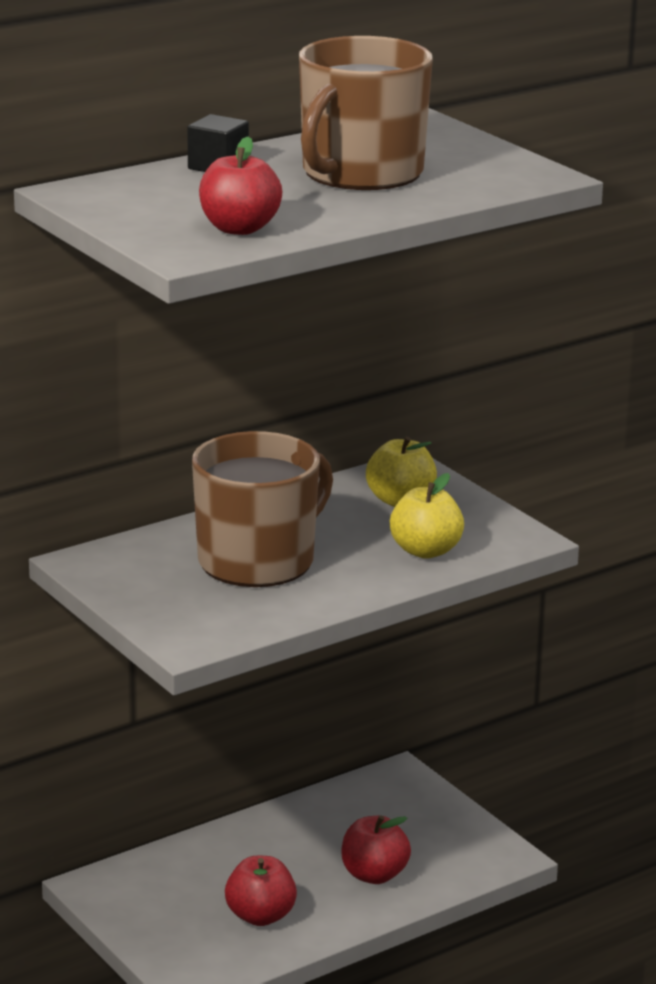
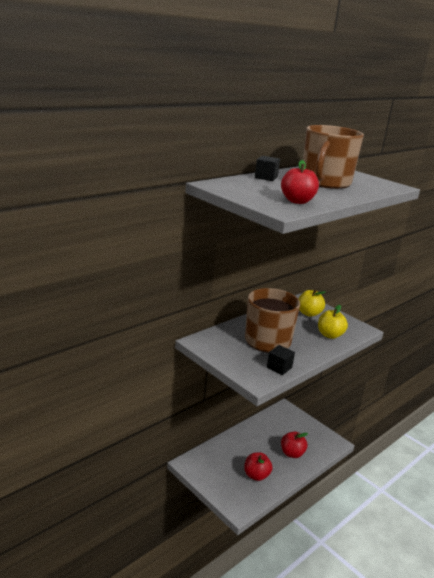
camera: 10 degrees left, 0 degrees up
(253, 617) = (279, 367): none -> black cube

